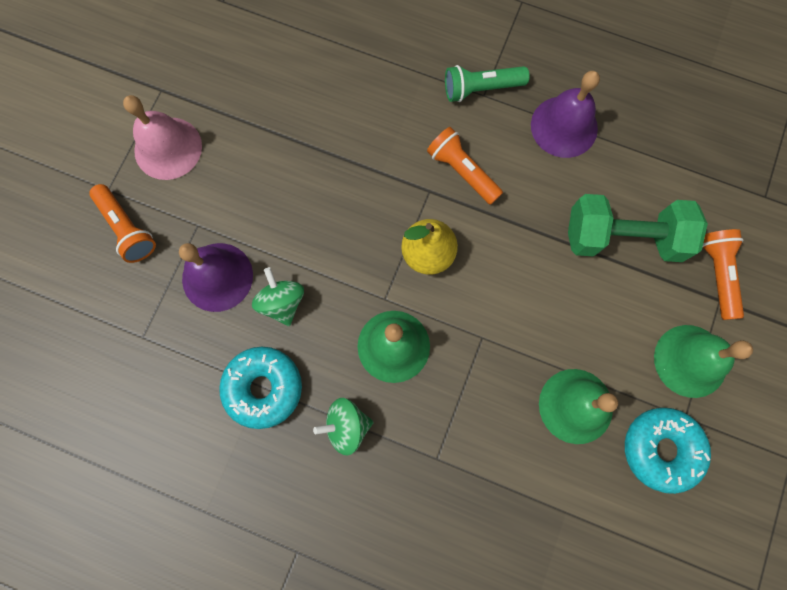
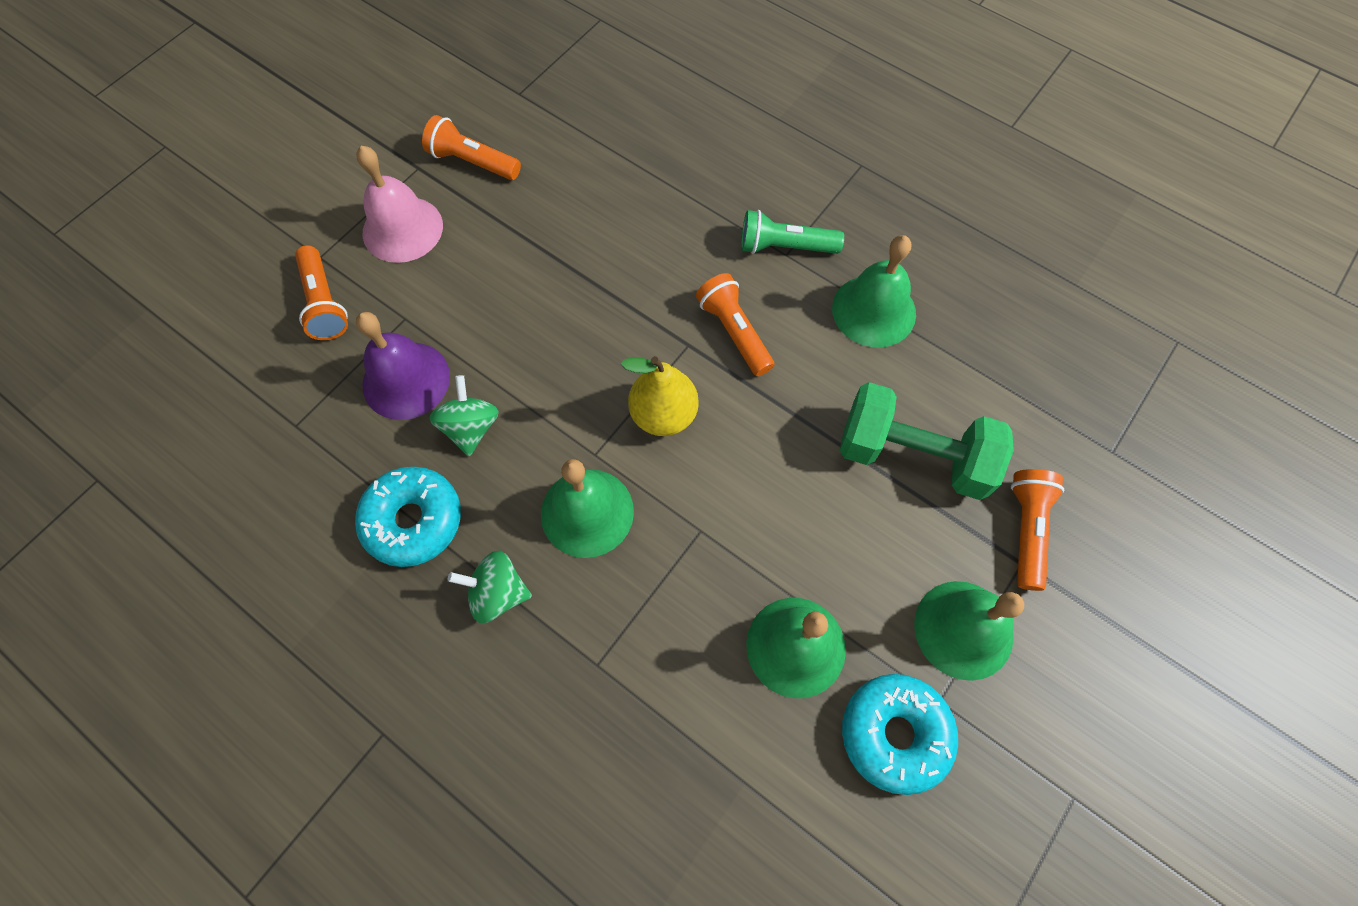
camera: 15 degrees right, 10 degrees down
(205, 74) = (472, 162): none -> orange flashlight
(564, 126) = (874, 310): purple bell -> green bell

